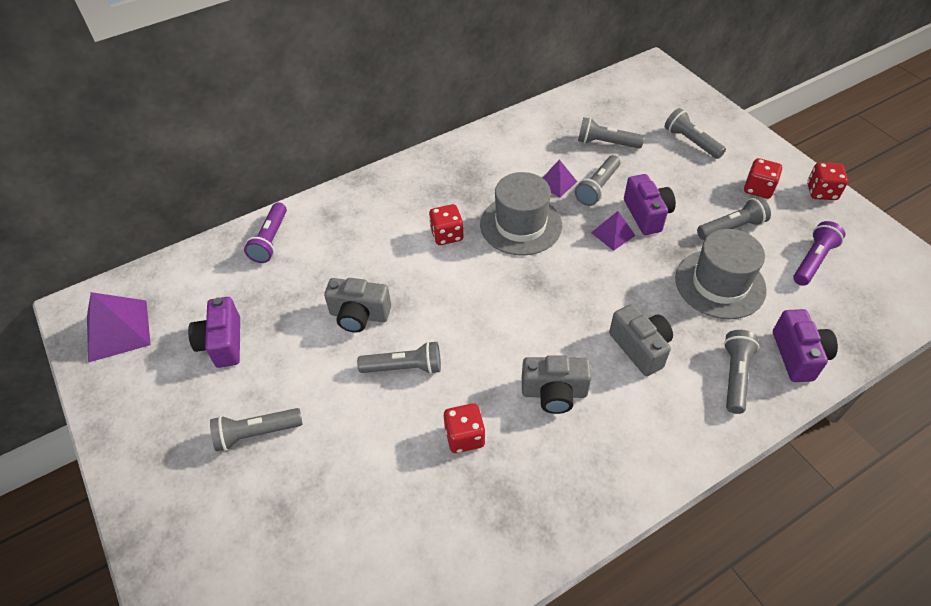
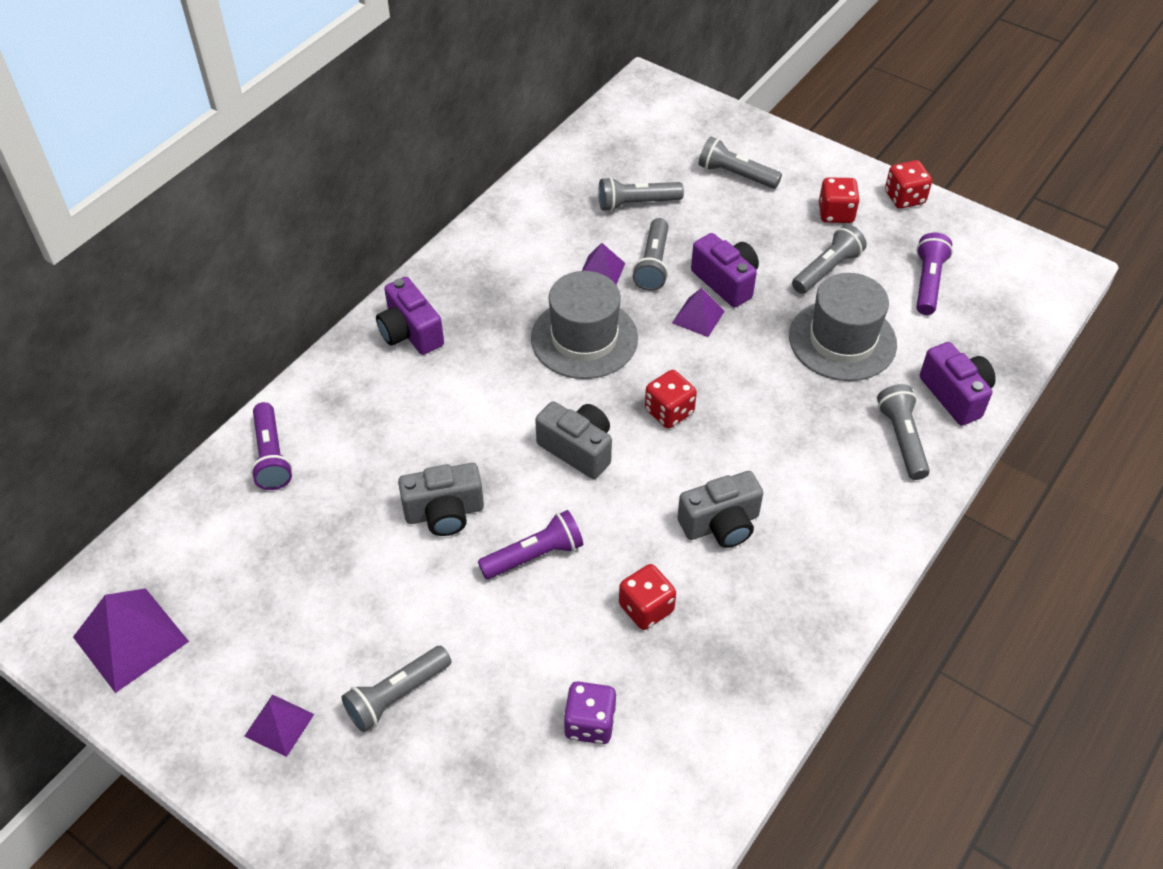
camera: 25 degrees left, 0 degrees up
(170, 424) = (279, 725): none -> purple pyramid
(223, 343) = (287, 605): purple camera -> purple camera (410, 332)
(377, 509) = (590, 723): none -> purple dice
(404, 367) = (534, 555): grey flashlight -> purple flashlight
(447, 235) = (500, 378): red dice -> red dice (669, 412)
(640, 348) = (790, 442): grey camera -> grey camera (578, 449)

